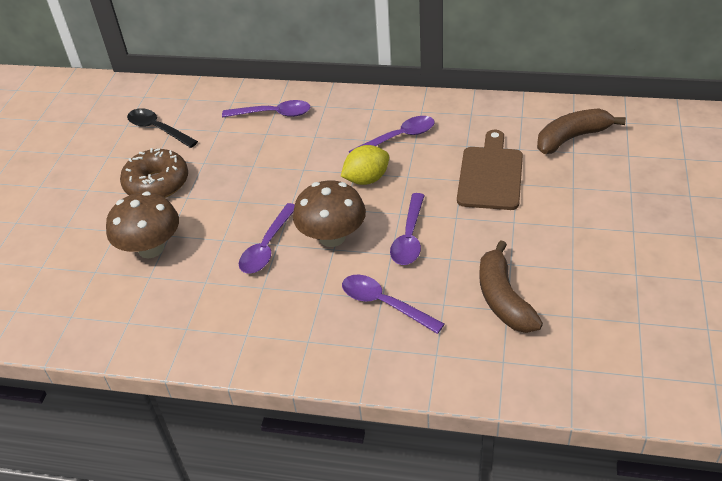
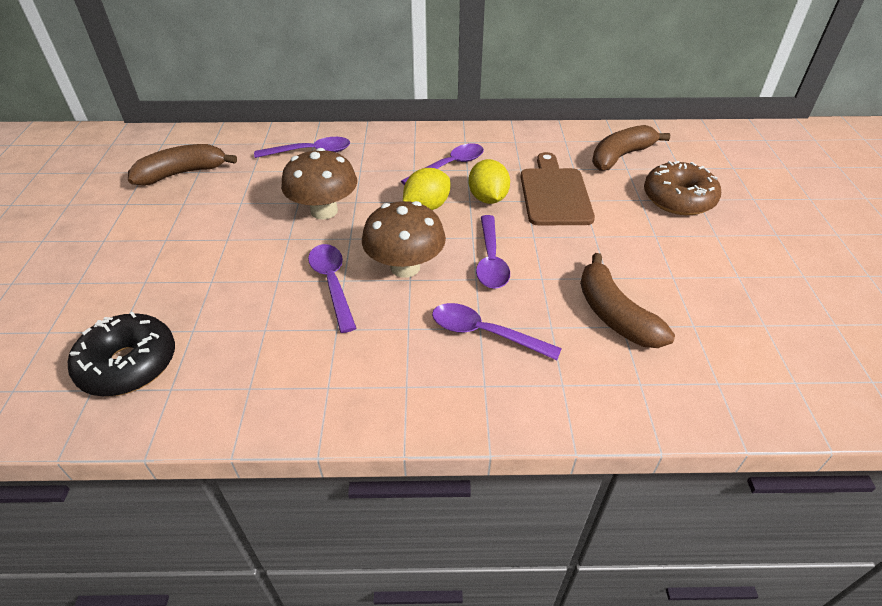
camera: 15 degrees left, 0 degrees up
(99, 300) = (129, 364): none -> black donut
(151, 248) = (190, 298): brown mushroom -> brown mushroom (324, 211)
(157, 183) = (188, 227): brown donut -> brown donut (678, 199)
(158, 129) = (182, 173): black spoon -> brown banana
(267, 247) = (332, 283): purple spoon -> purple spoon turned 150 degrees clockwise
(425, 175) = (488, 198): none -> yellow lemon

